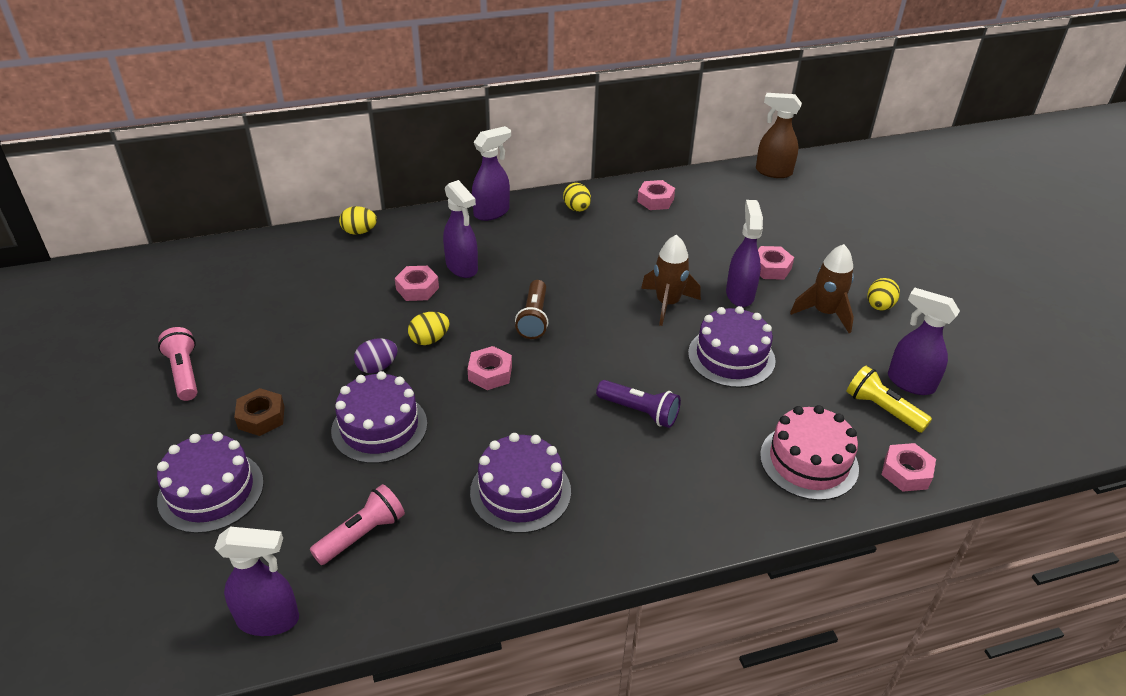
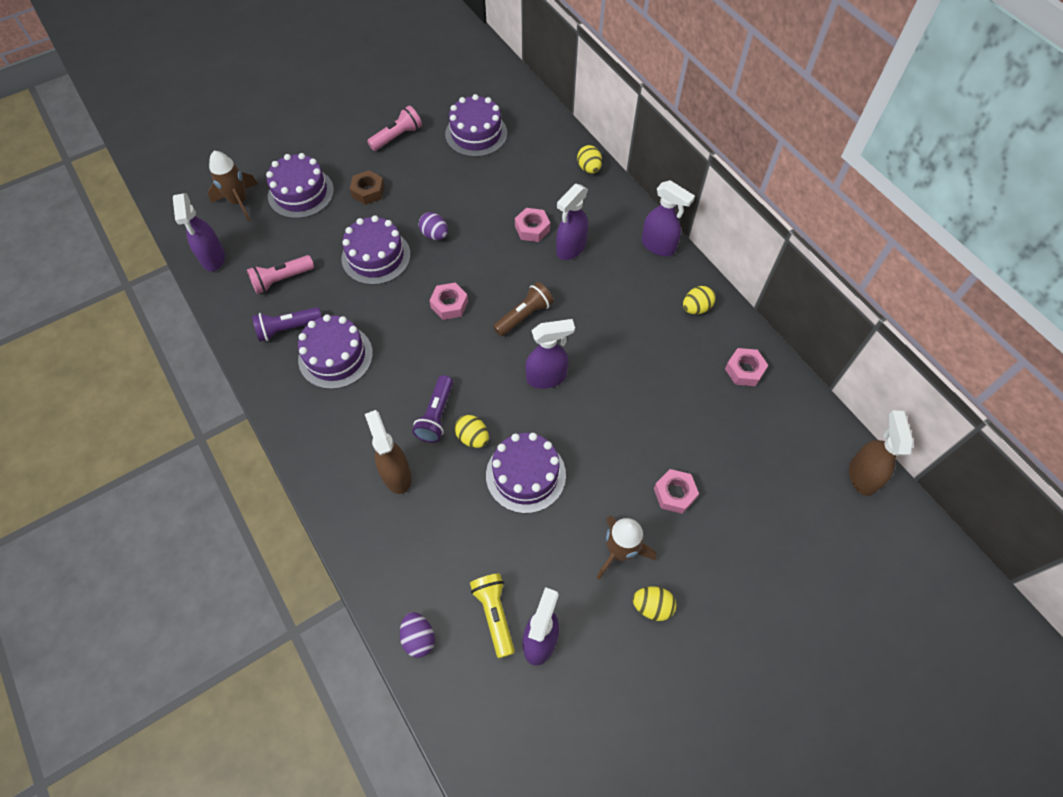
camera: 75 degrees right, 20 degrees up
(239, 303) = (476, 134): none -> purple cake
(362, 534) = (281, 280): pink flashlight -> pink flashlight turned 120 degrees clockwise
(429, 340) = (474, 255): yellow egg -> yellow egg (472, 437)
(452, 538) = (288, 329): none -> purple flashlight
(534, 318) = (524, 316): brown flashlight -> brown flashlight turned 150 degrees clockwise
(667, 304) = (581, 411): brown rocket -> brown rocket (239, 202)
(707, 459) = (396, 474): none -> brown spray bottle
(739, 294) = (619, 470): purple spray bottle -> purple spray bottle (547, 377)
(808, 461) = (412, 553): pink cake -> none
(882, 409) = (494, 614): yellow flashlight -> yellow flashlight turned 45 degrees counterclockwise
(906, 472) = (418, 638): pink nut -> purple egg

